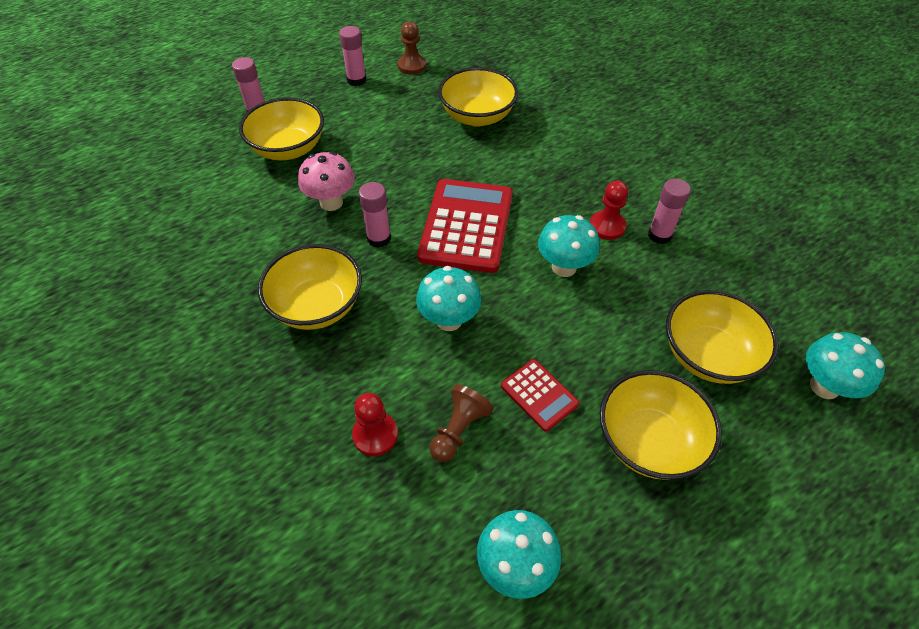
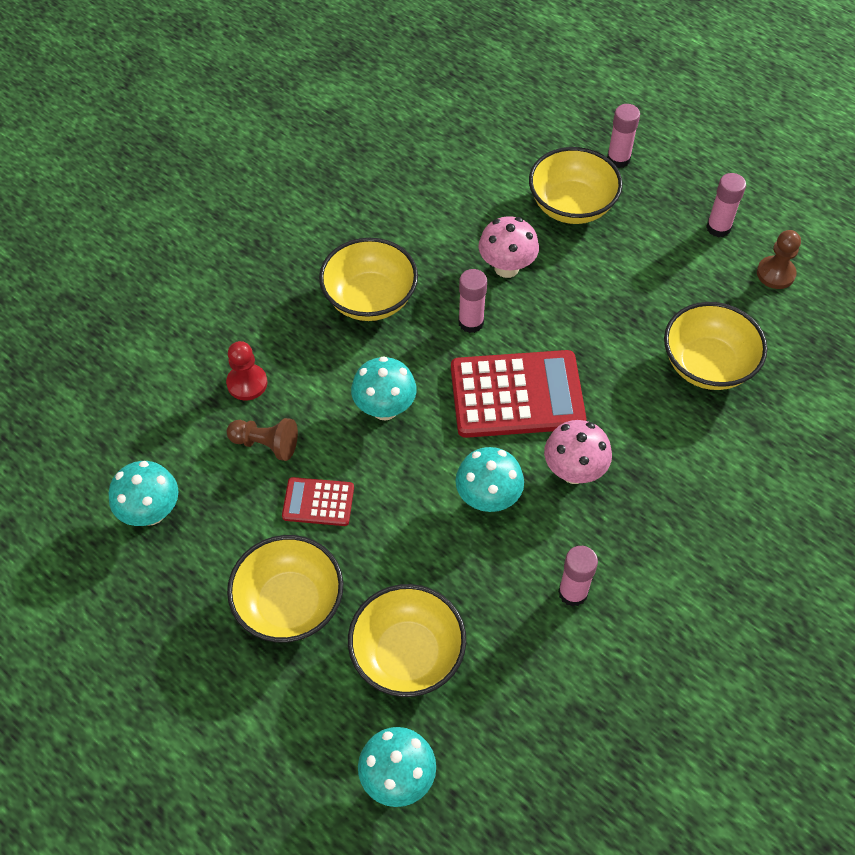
camera: 75 degrees right, 5 degrees up
(539, 395) = (318, 502): red calculator -> red calculator turned 60 degrees clockwise
(550, 209) = (574, 471): none -> pink mushroom
(607, 226) = (567, 534): red pawn -> none

